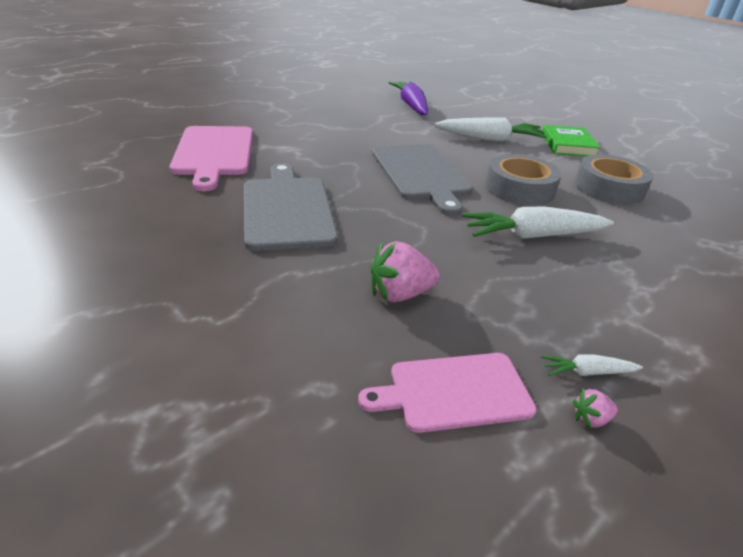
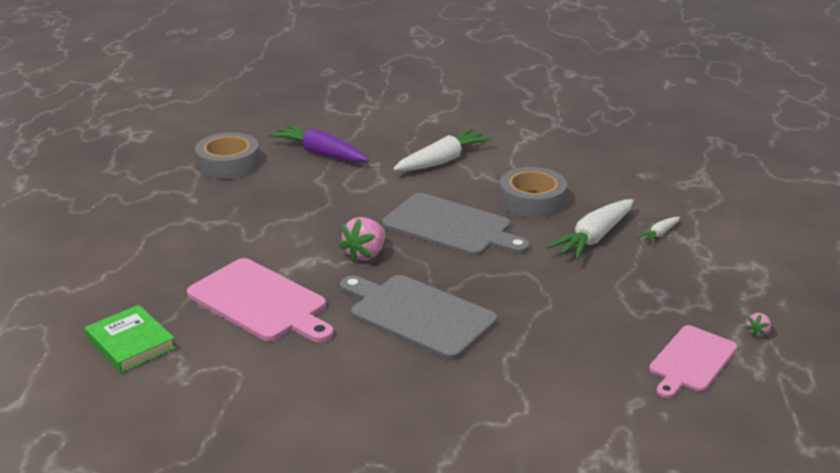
camera: 40 degrees left, 5 degrees down
(400, 294) = (587, 327): pink strawberry -> pink strawberry (365, 254)
(568, 145) = (502, 136): green book -> green book (131, 343)
(586, 372) = (728, 310): white carrot -> white carrot (659, 234)
(609, 188) = (582, 167): grey tape -> grey tape (228, 164)

